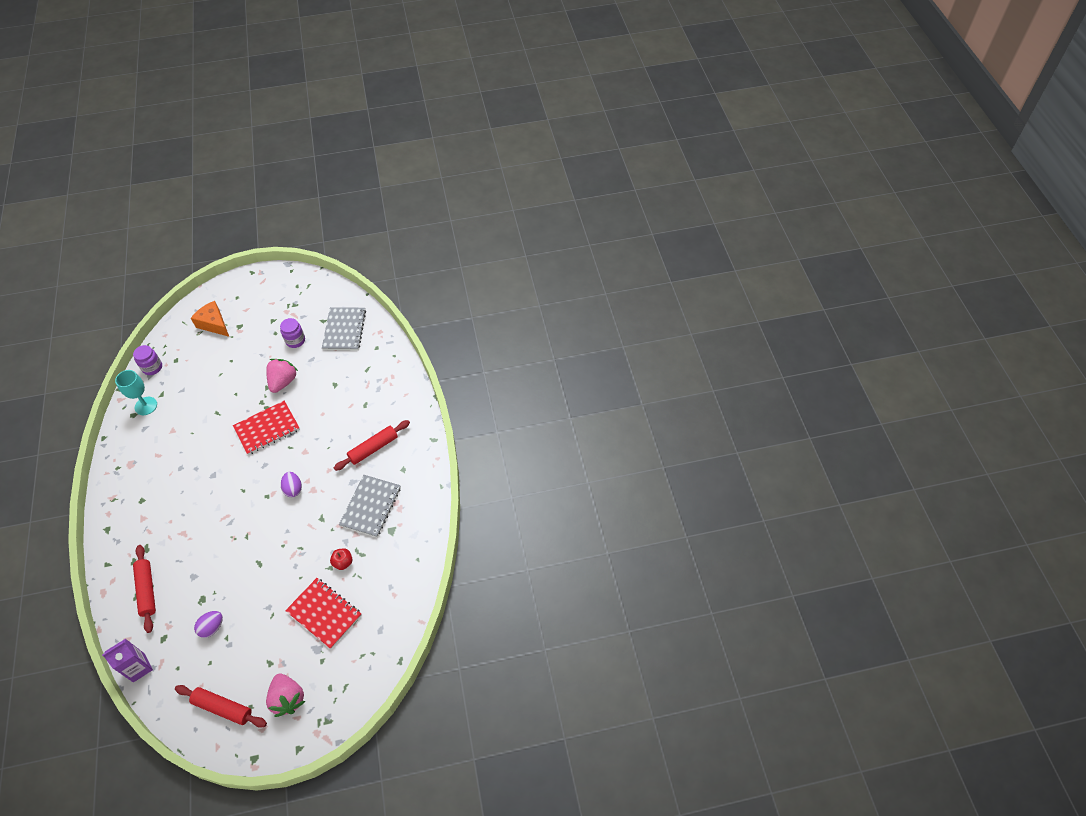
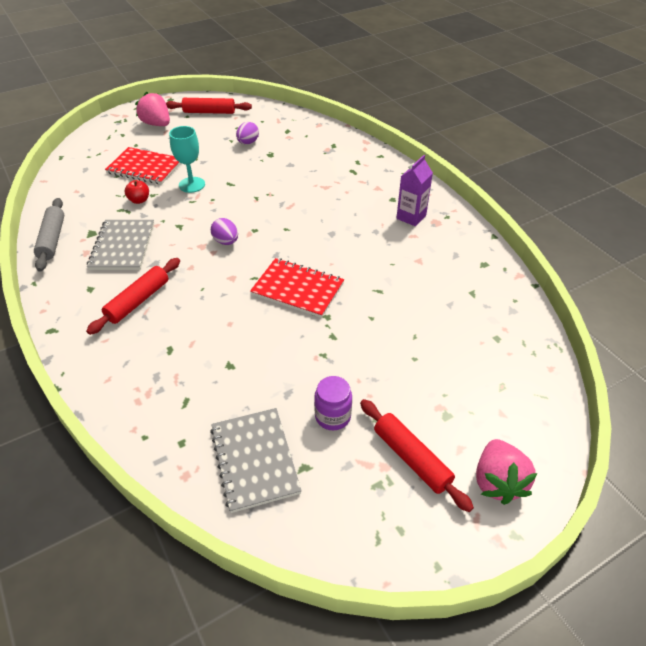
camera: 160 degrees right, 10 degrees down
(139, 668) = (294, 115): purple carton -> purple carton (411, 217)
(146, 406) = (478, 276): turquoise goblet -> turquoise goblet (192, 185)
(147, 590) = (326, 149): red rolling pin -> red rolling pin (411, 458)
(152, 367) = (519, 320): purple jar -> none
(214, 324) = (491, 407): orange cheese -> none
(267, 428) = (297, 289): red notebook -> red notebook turned 75 degrees clockwise
(283, 382) = (312, 349): pink strawberry -> pink strawberry (498, 482)
(422, 531) = (52, 239): none -> grey rolling pin

